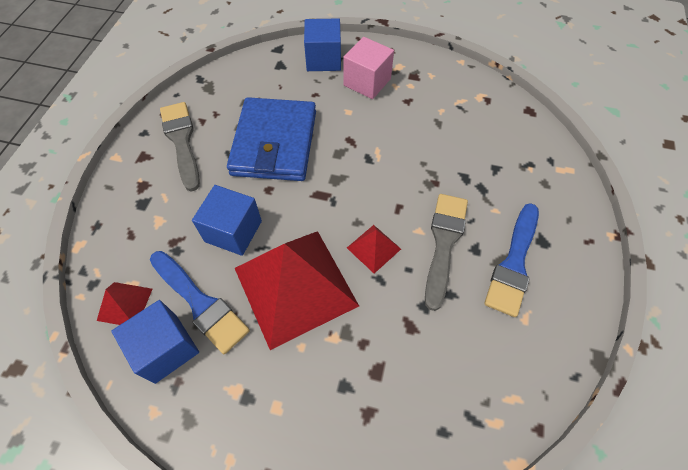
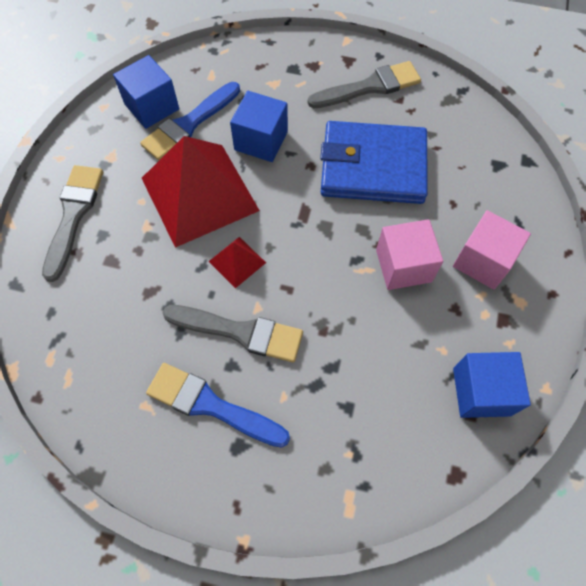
camera: 90 degrees right, 5 degrees up
(125, 304) = (193, 74): red pyramid -> none
(318, 425) = (73, 215): none -> grey brush
(323, 59) = (517, 211): blue cube -> blue cube (481, 391)
(373, 128) = (403, 266): none -> pink cube

